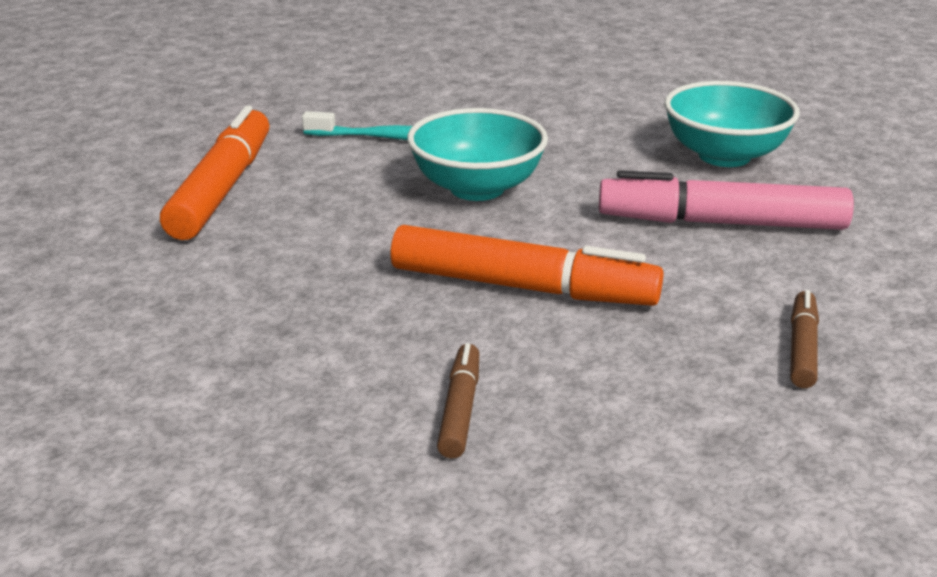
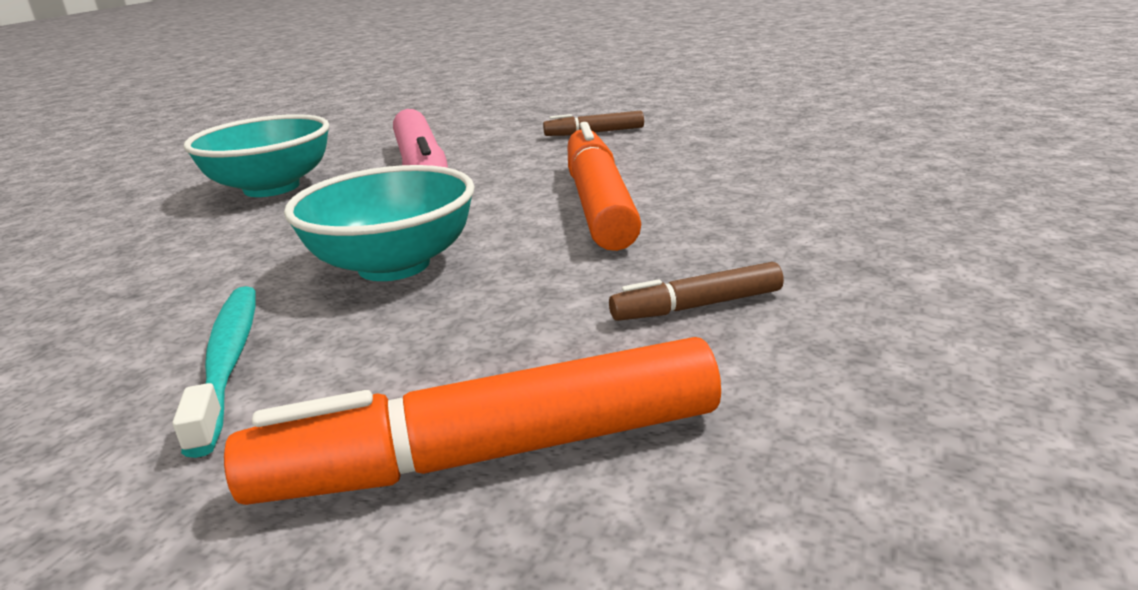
camera: 110 degrees left, 5 degrees down
(460, 409) = (794, 185): brown marker -> brown marker (697, 306)

